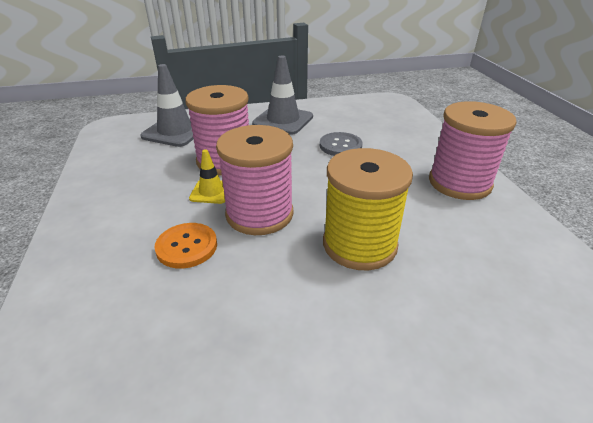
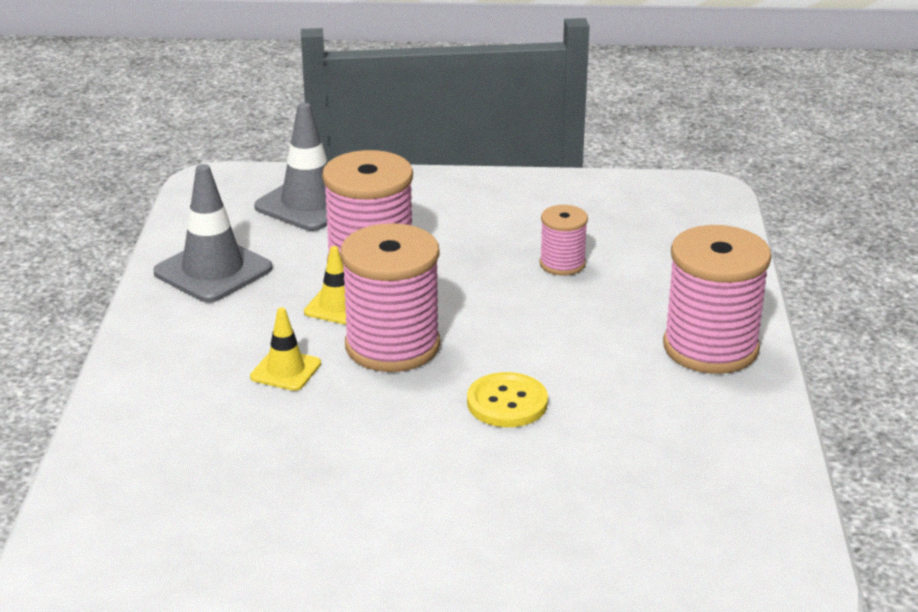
camera: 15 degrees right, 5 degrees down
(187, 247) = (285, 370): orange button -> yellow traffic cone
(283, 120) = (491, 206): grey traffic cone -> grey traffic cone (213, 271)
(340, 146) = (562, 264): grey button -> pink spool
(359, 244) = (507, 403): yellow spool -> yellow button

